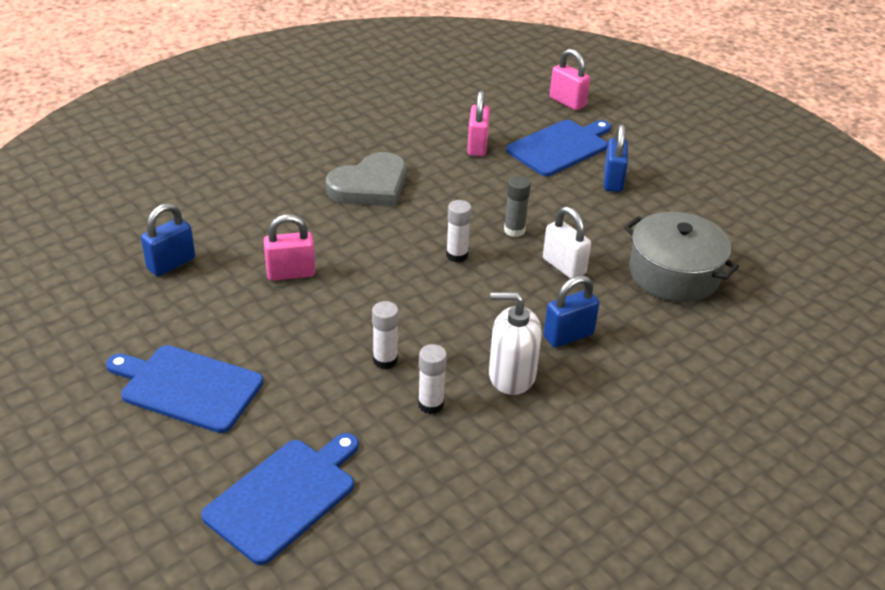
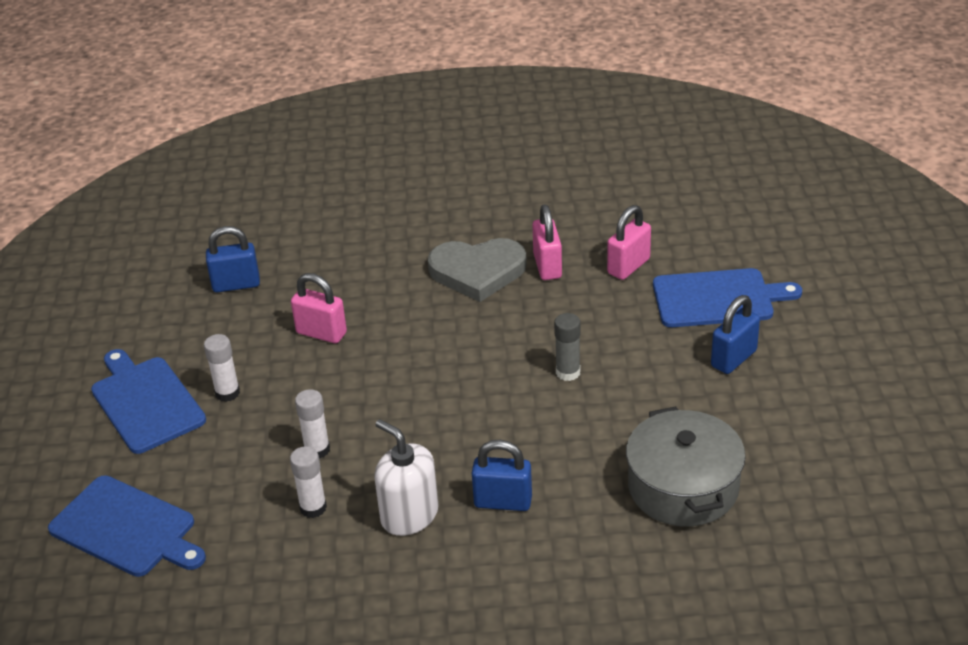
camera: 40 degrees right, 0 degrees up
(284, 496) = (126, 528): blue cutting board -> blue cutting board turned 45 degrees clockwise
(457, 255) = (484, 376): white glue stick -> white glue stick (227, 393)
(564, 266) = (576, 430): white padlock -> none
(567, 102) = (785, 248): pink padlock -> pink padlock (547, 266)

